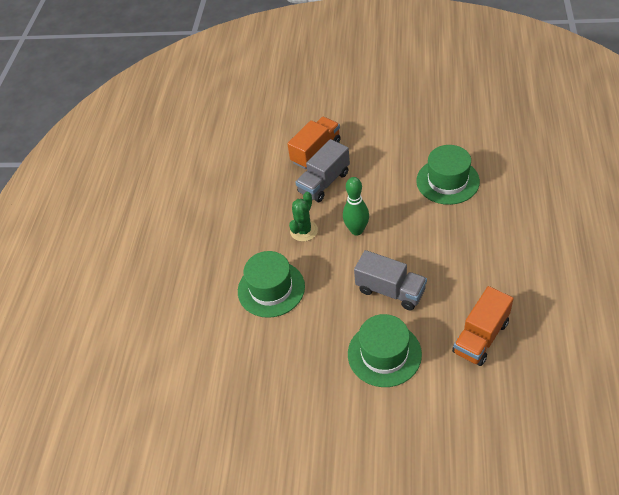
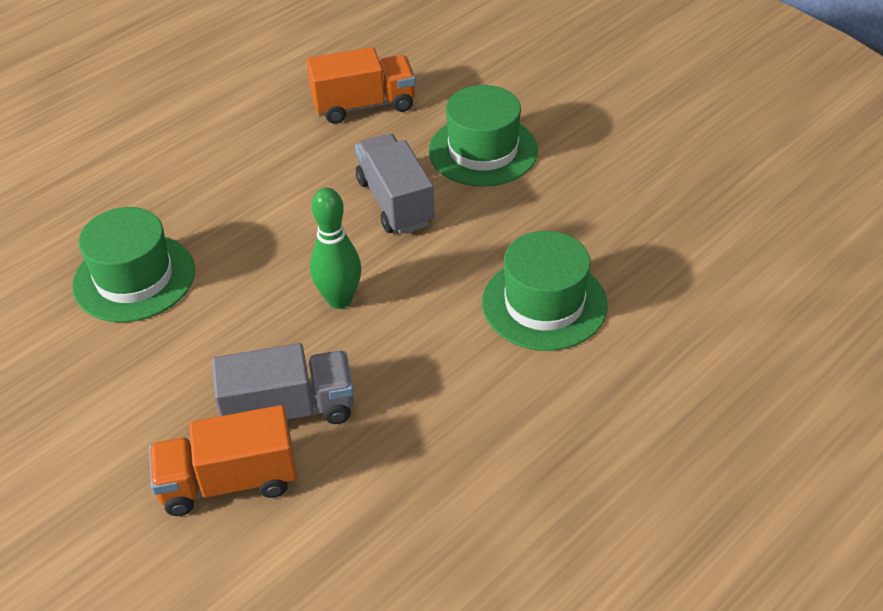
camera: 145 degrees left, 5 degrees down
(304, 230) = (411, 353): green cactus -> none

